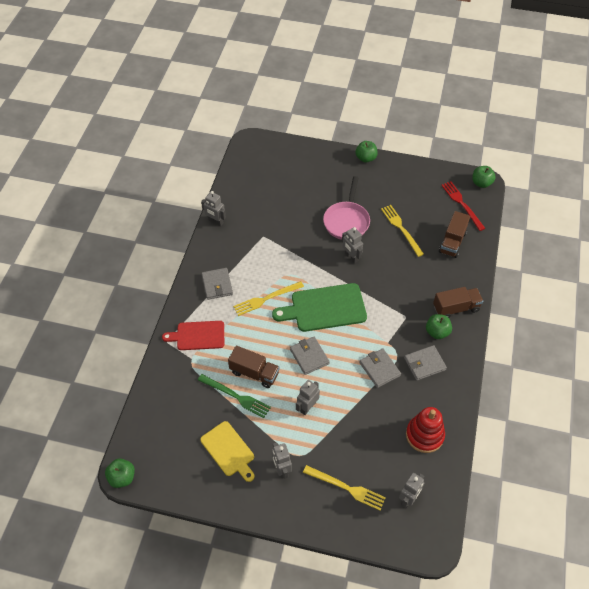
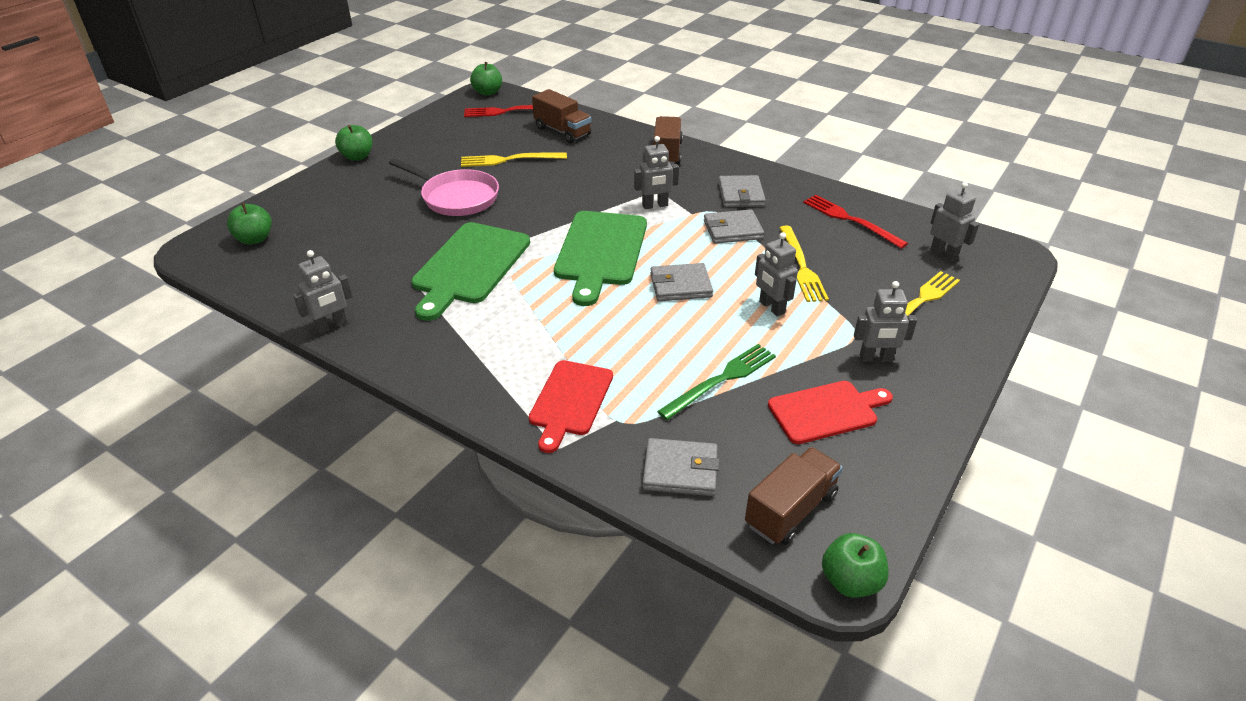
camera: 70 degrees left, 15 degrees down
(217, 285) = (474, 353): grey wallet -> grey wallet (680, 470)
(229, 450) = (826, 411): yellow cutting board -> red cutting board
(254, 373) = (684, 349): brown truck -> brown truck (790, 510)
(266, 299) = (544, 304): yellow fork -> yellow fork (801, 266)
(284, 254) = (470, 266): none -> green cutting board
(351, 257) = (525, 209): grey robot -> grey robot (655, 206)
(424, 435) = (850, 220): red stacking toy -> red fork
(437, 332) = (696, 174): green apple -> green apple (255, 239)

